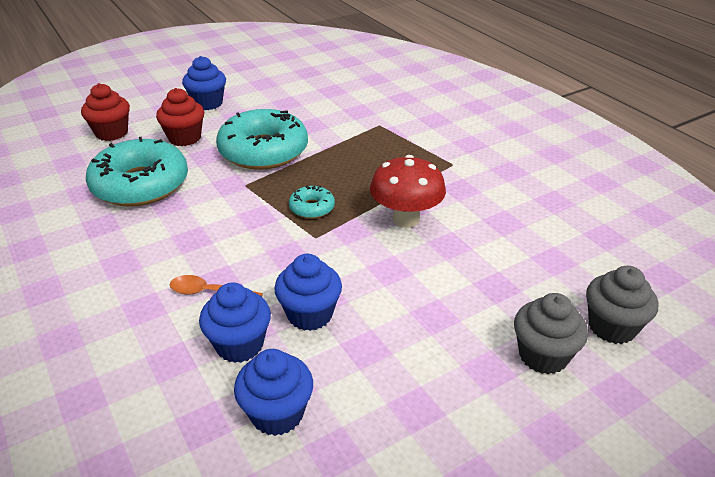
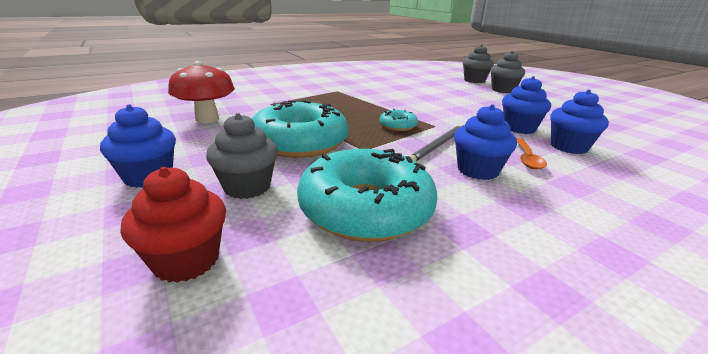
camera: 90 degrees left, 10 degrees down
(184, 138) = (247, 187): red cupcake -> grey cupcake
(251, 231) = (438, 145): none -> grey pencil
(277, 413) = (608, 136): blue cupcake -> blue cupcake (477, 170)
(406, 219) = (405, 103): red mushroom -> red mushroom (207, 119)

